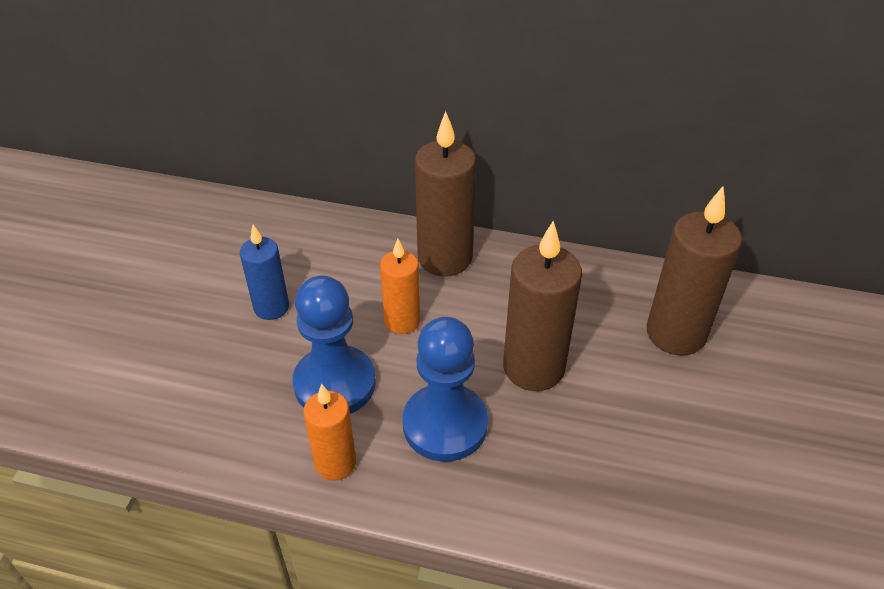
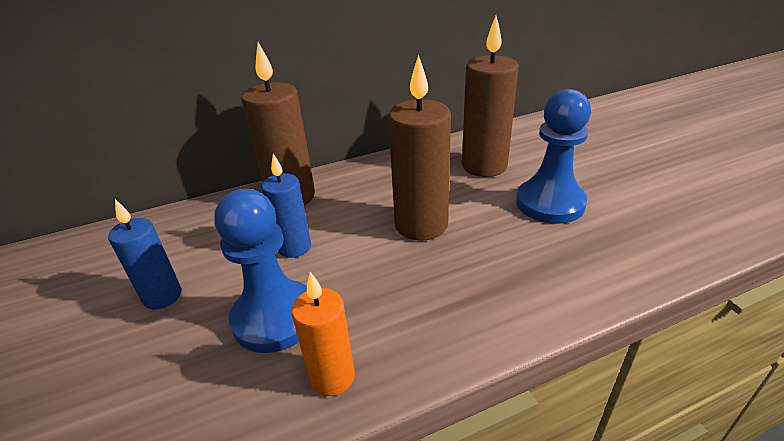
camera: 35 degrees left, 10 degrees down
(402, 321) = (294, 247): orange candle -> blue candle
(445, 424) = (396, 293): blue pawn -> blue pawn (550, 203)

